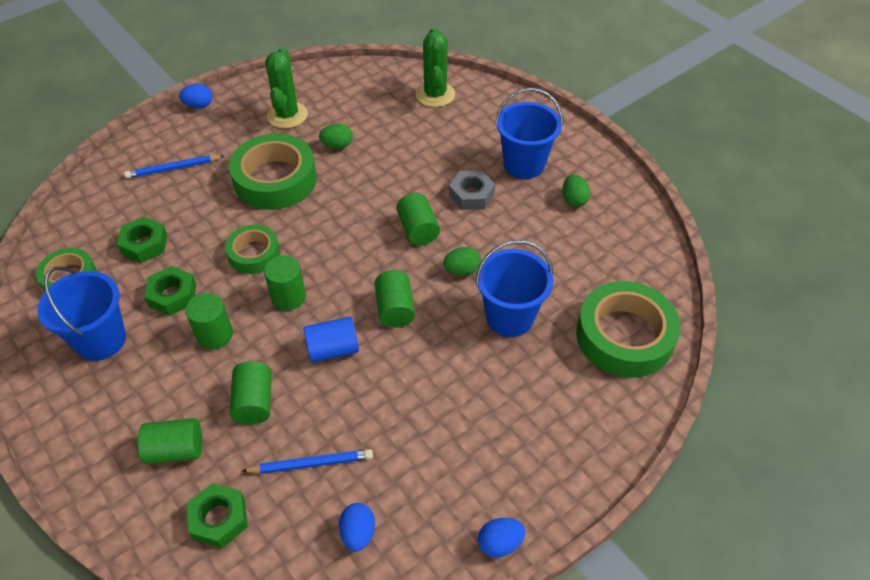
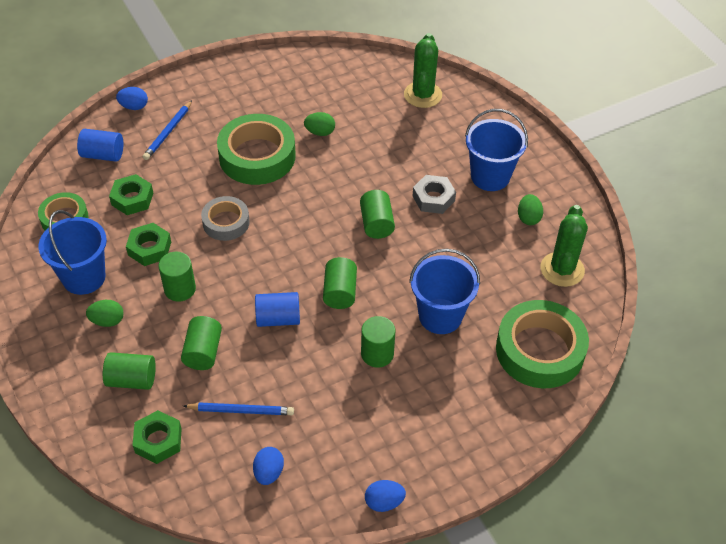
camera: 10 degrees right, 0 degrees up
(104, 202) = (103, 155): none -> blue cylinder
(173, 168) = (168, 132): blue pencil -> blue pencil turned 60 degrees counterclockwise
(199, 105) = (200, 74): blue egg -> blue egg (134, 107)
(254, 253) = (226, 222): green tape -> grey tape
(287, 115) = (280, 95): green cactus -> green cactus (562, 269)
(288, 297) = (249, 266): green cylinder -> green cylinder (377, 354)
(462, 270) = (407, 267): green egg -> green egg (107, 321)

